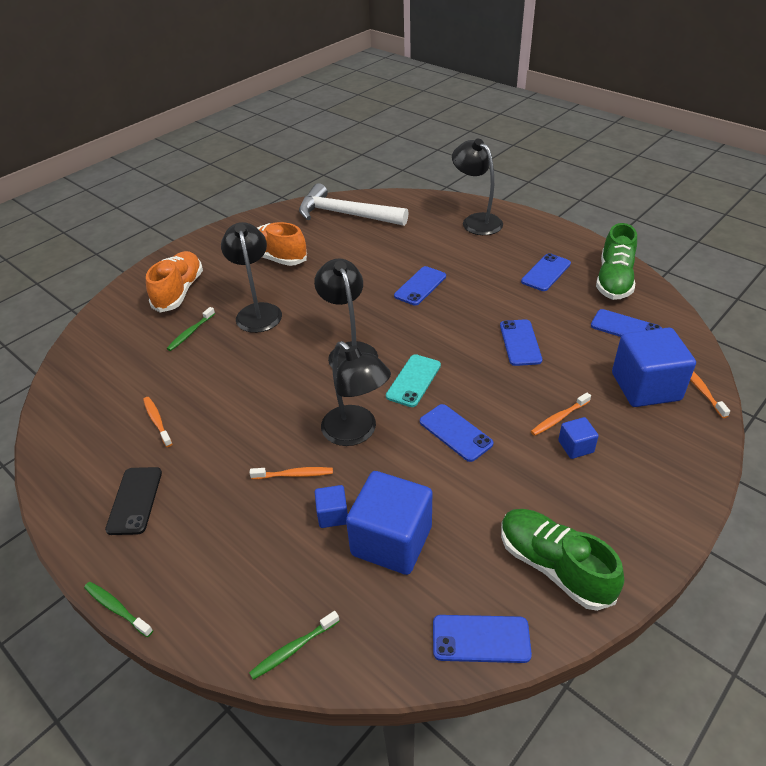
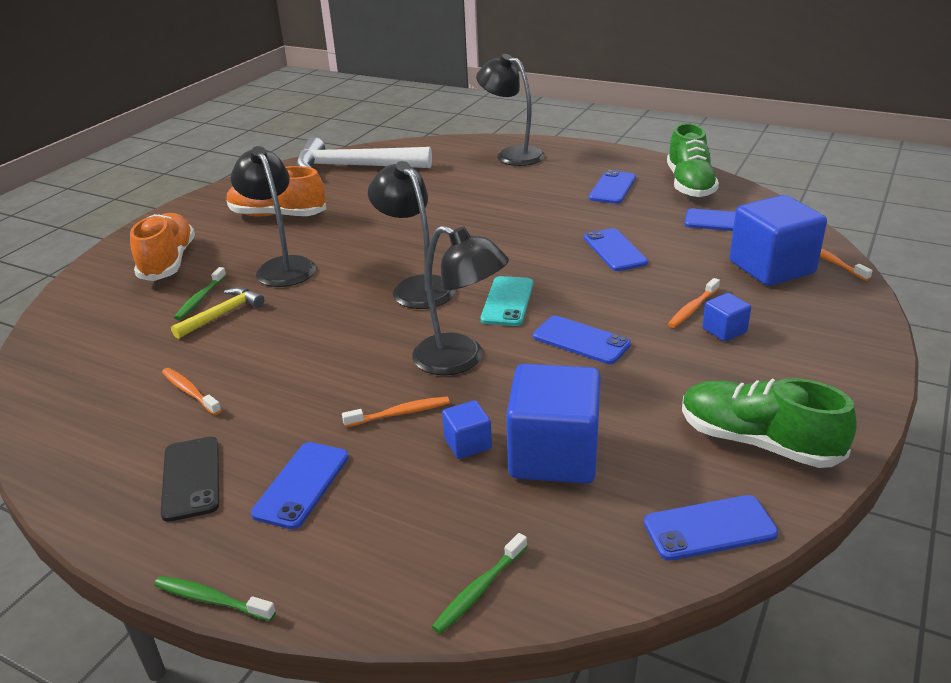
camera: 15 degrees left, 10 degrees down
(201, 351) = (222, 314): none -> yellow hammer
(420, 286) = (474, 217): blue phone -> blue phone (301, 485)

